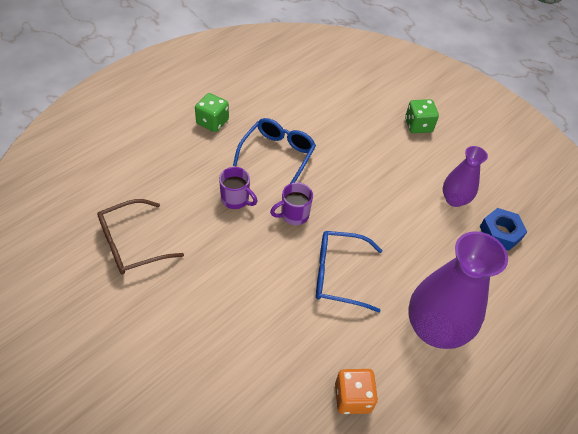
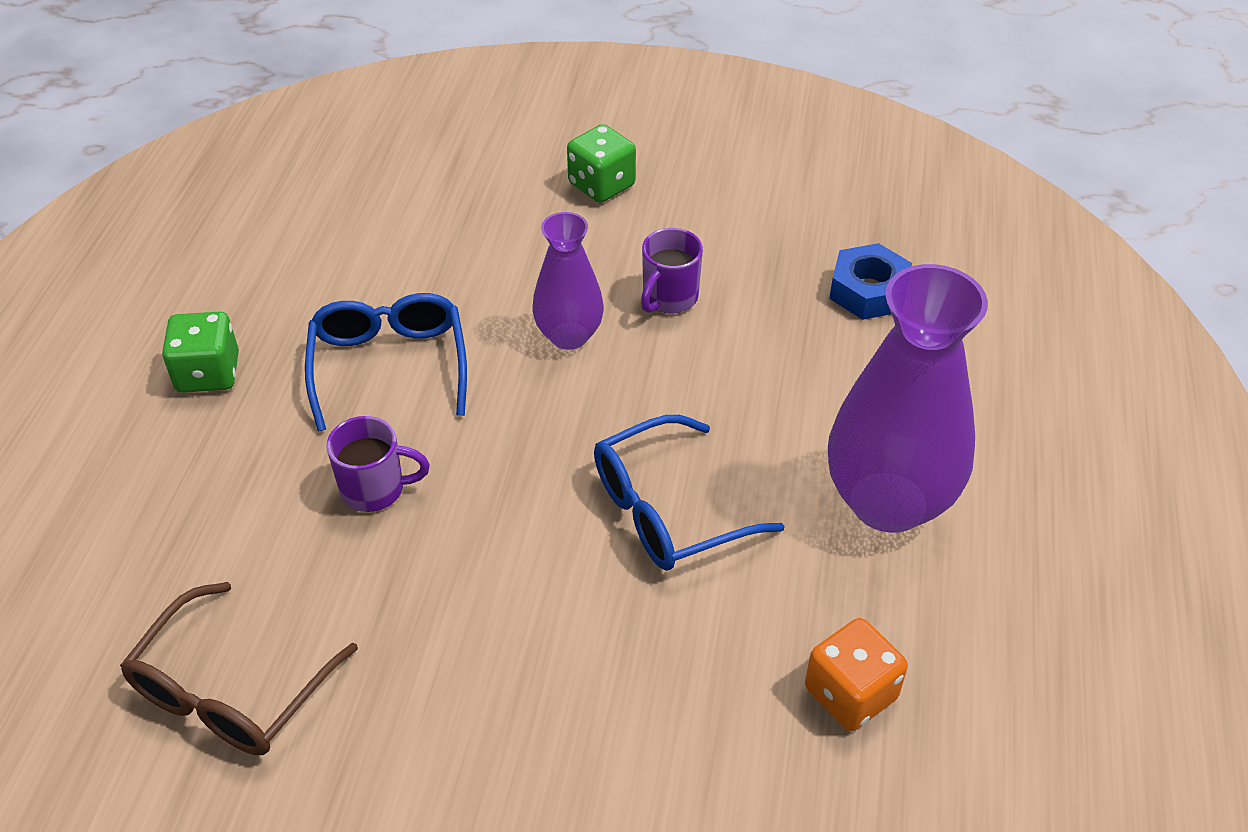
camera: 30 degrees left, 5 degrees down
(293, 215) = (506, 455): purple mug -> purple mug (669, 298)
(454, 199) = (757, 277): purple vase -> purple vase (569, 335)

